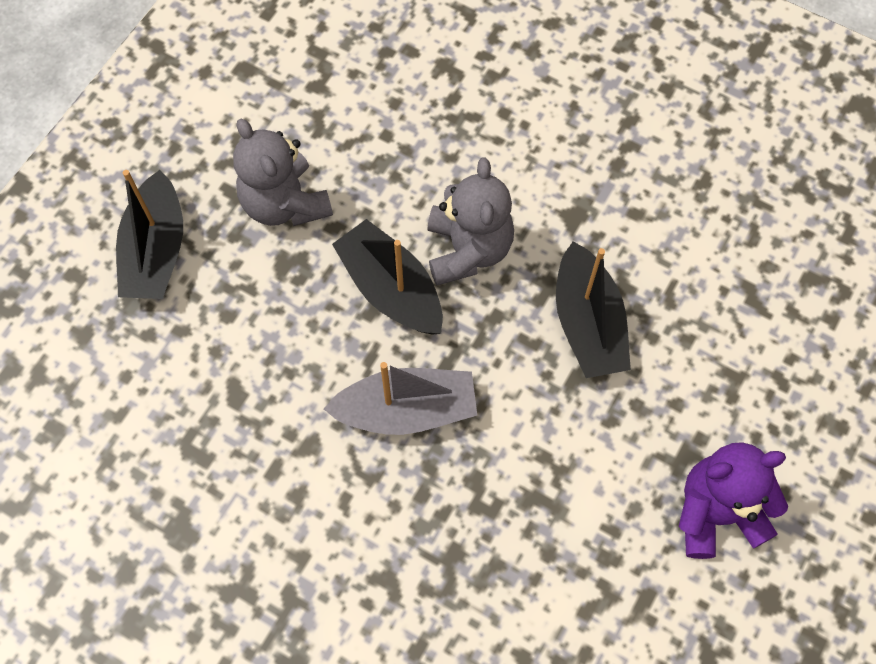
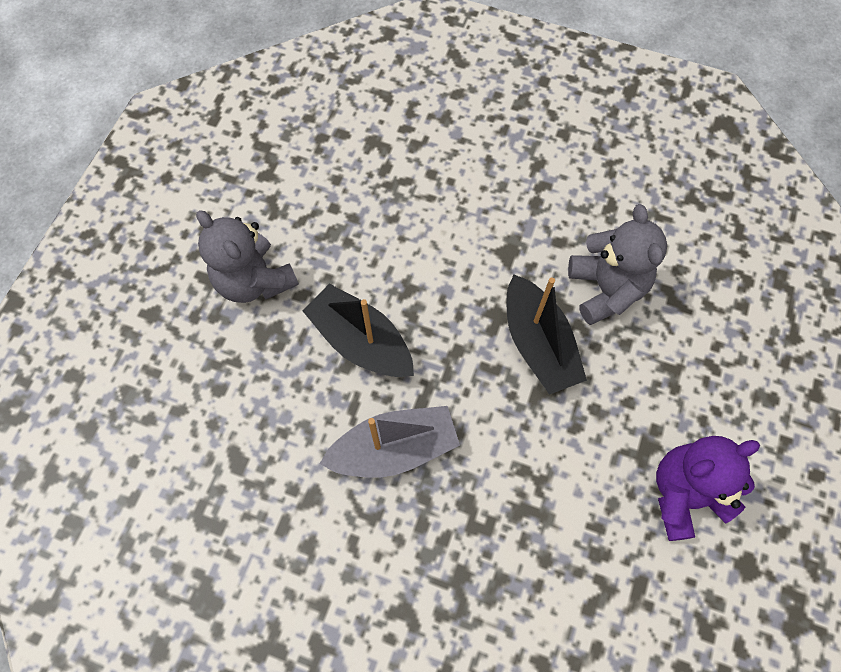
camera: 10 degrees left, 0 degrees up
(156, 251) = (145, 342): black boat -> none
(468, 250) = (422, 296): grey teddy bear -> grey teddy bear (606, 289)

